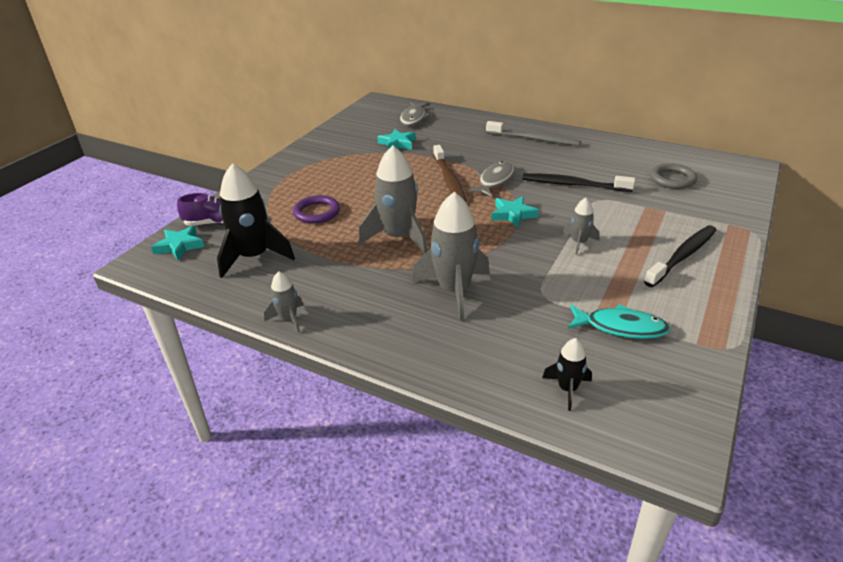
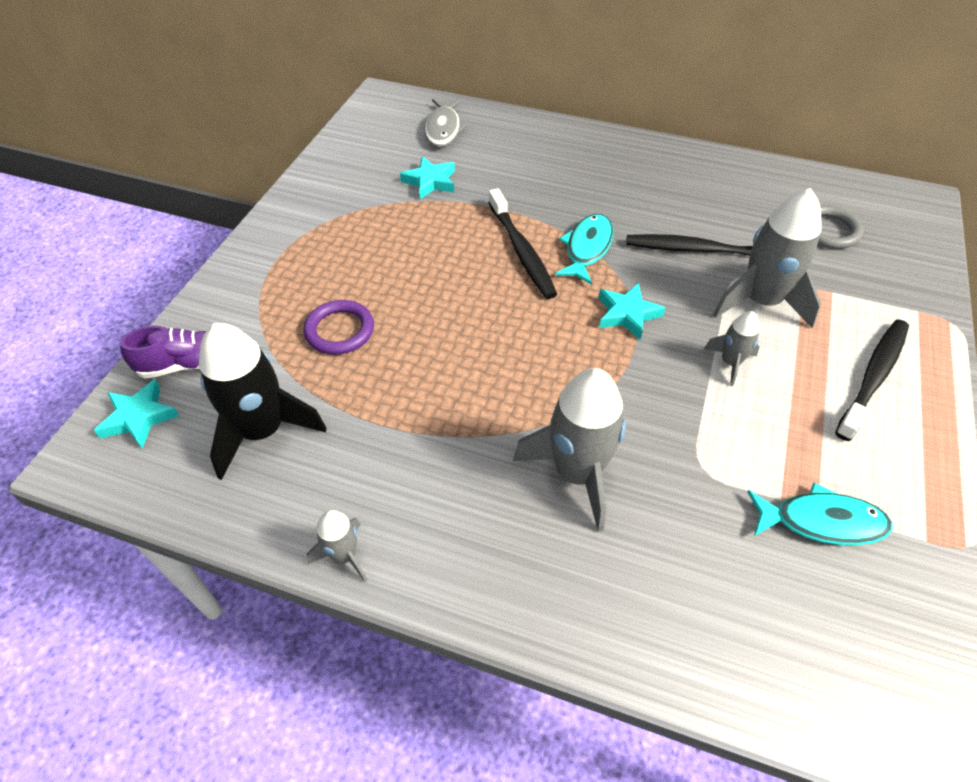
camera: 10 degrees left, 15 degrees up
(398, 237) = (473, 373): grey rocket -> grey rocket (760, 302)
(449, 180) = (521, 251): brown toothbrush -> black toothbrush
(494, 181) = (587, 248): grey fish -> turquoise fish
(534, 139) = (625, 163): grey toothbrush -> none
(567, 389) = (776, 650): black rocket -> none

